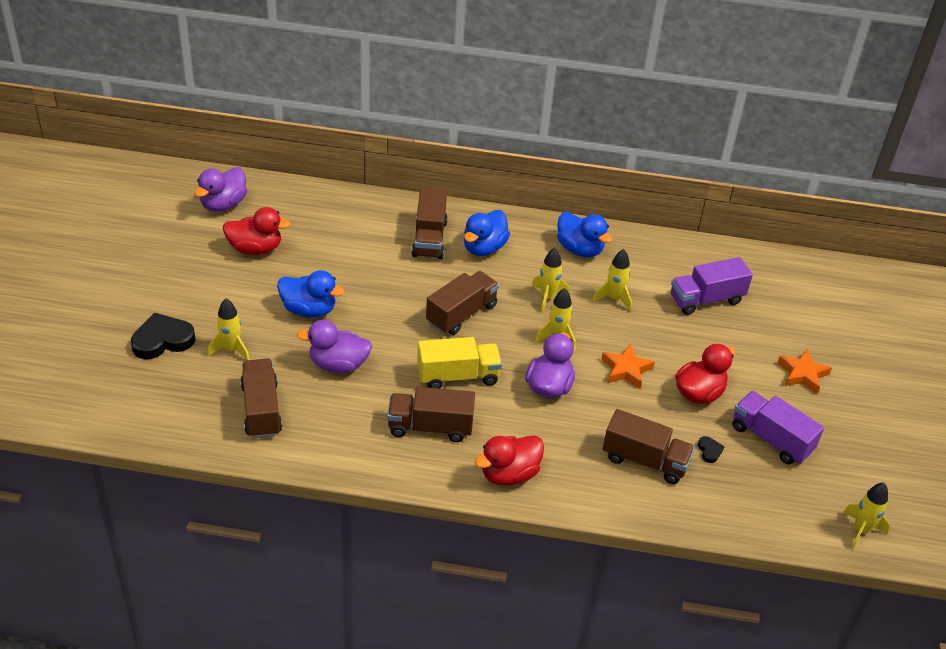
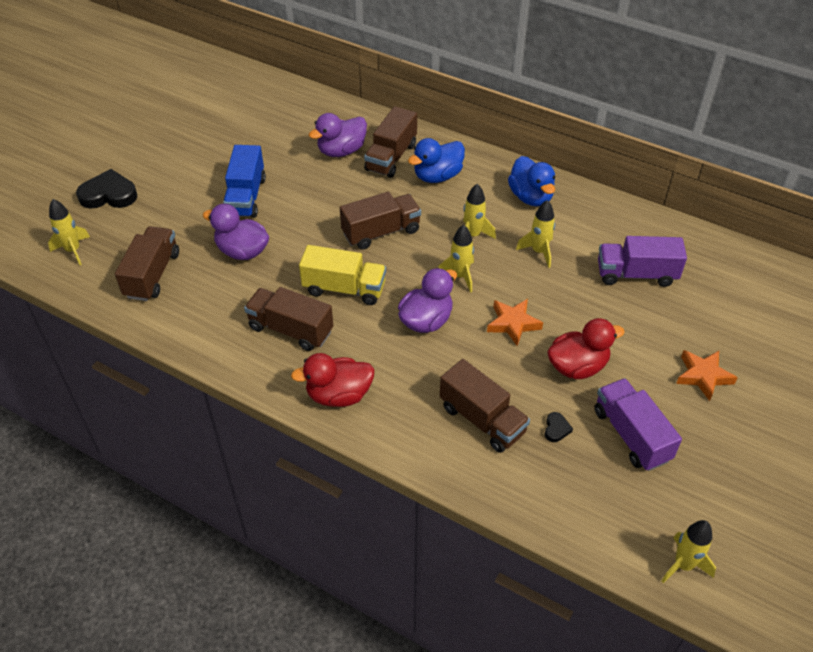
camera: 25 degrees right, 5 degrees up
(223, 204) = (228, 91): purple duck -> purple duck (341, 151)
(231, 349) = (159, 216): yellow rocket -> yellow rocket (73, 250)
(255, 249) = (232, 134): red duck -> none
(309, 310) = (246, 197): blue duck -> blue truck

